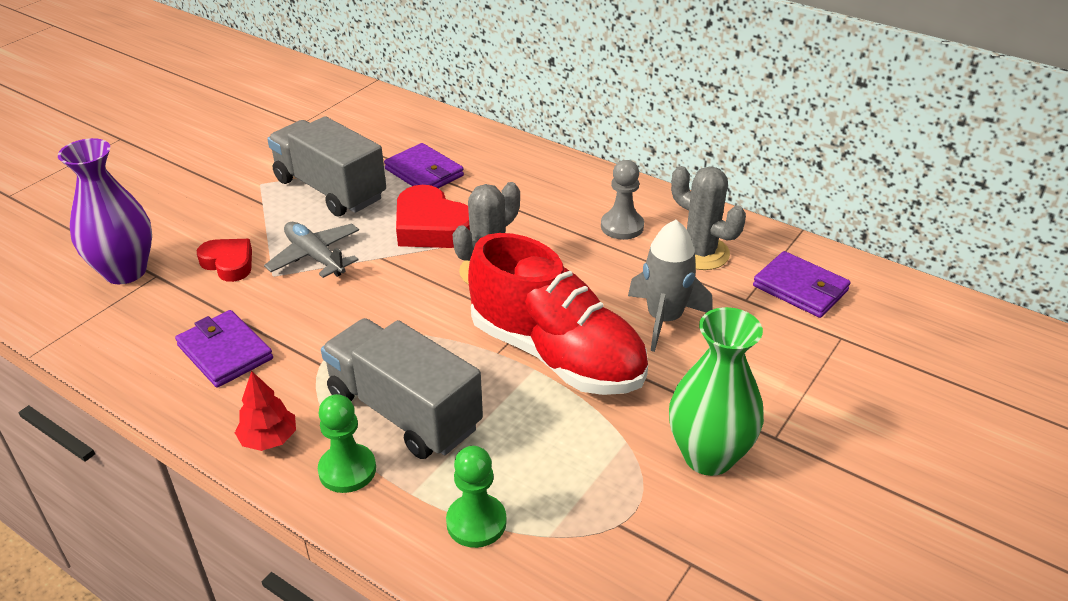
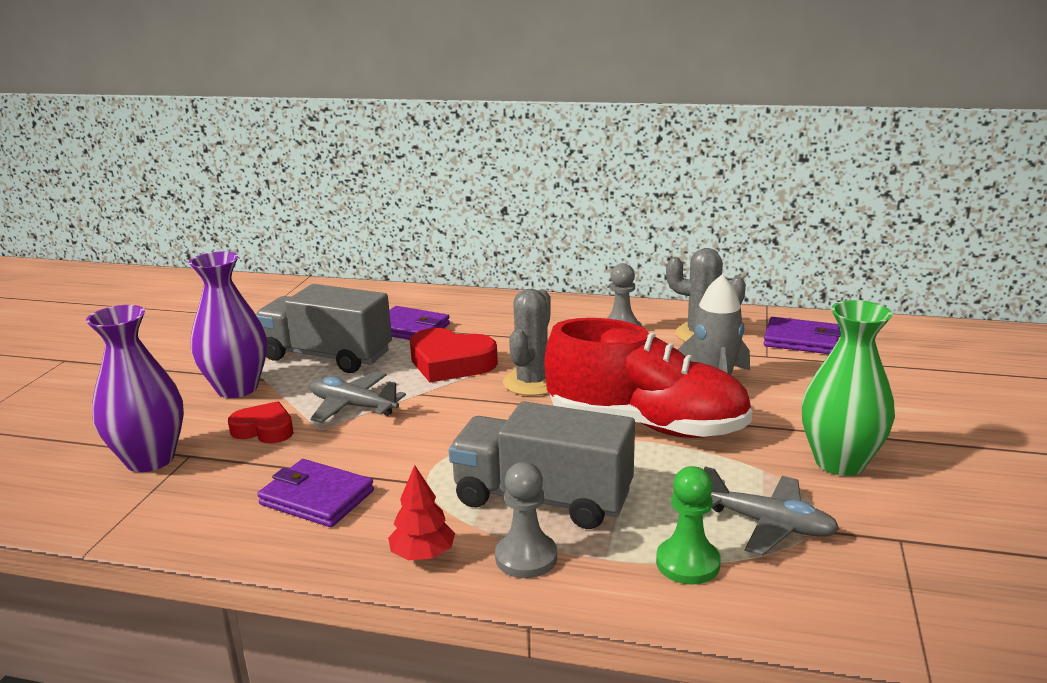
camera: 20 degrees left, 15 degrees down
(234, 209) = (237, 388): none -> purple vase
(347, 470) = (526, 557): green pawn -> grey pawn
(580, 505) = (768, 524): none -> grey plane

